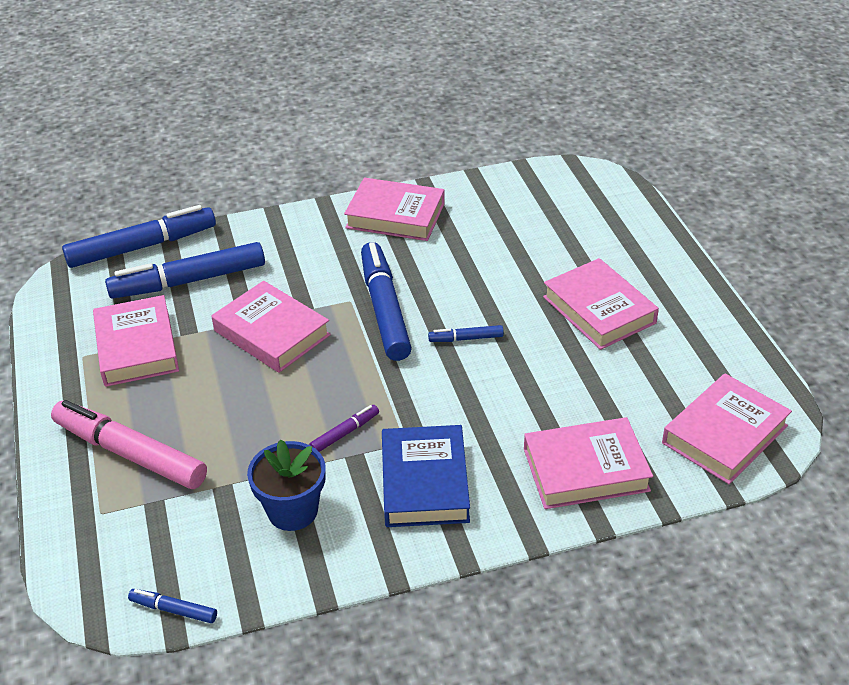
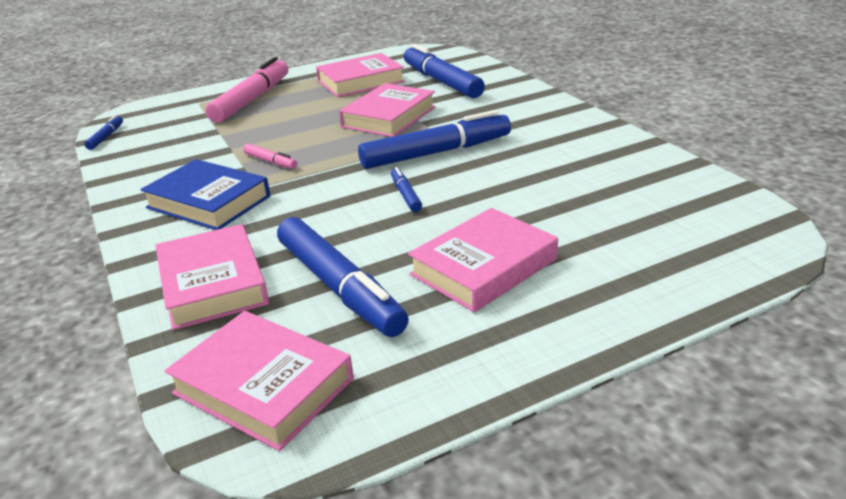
camera: 80 degrees right, 10 degrees down
(142, 247) = (475, 62): blue marker -> blue marker (339, 287)
(292, 511) = (186, 157): blue flower pot -> none
(345, 433) = (270, 161): purple marker -> pink marker
(395, 216) = (583, 136): pink book -> none
(425, 482) = (208, 202): blue book -> blue book turned 45 degrees clockwise

